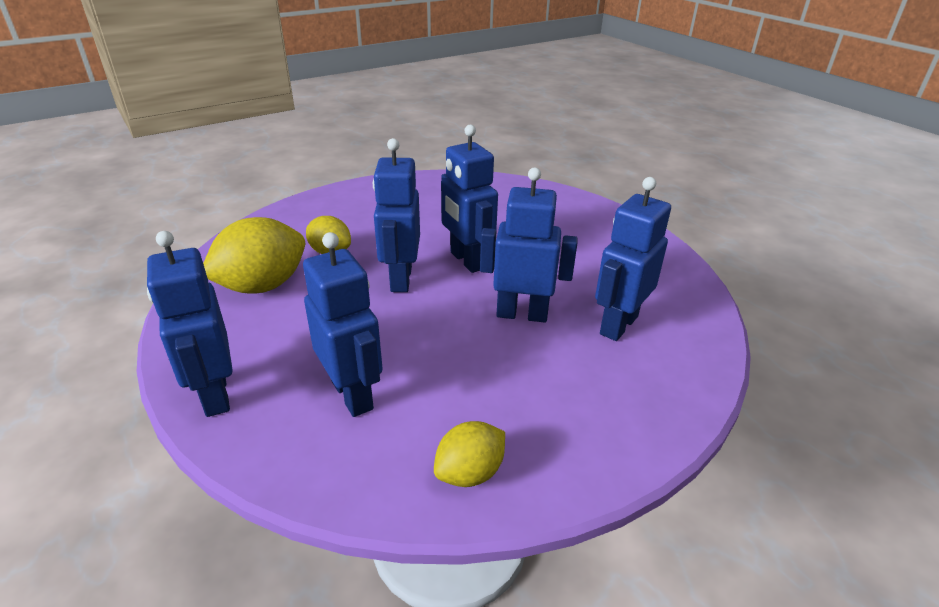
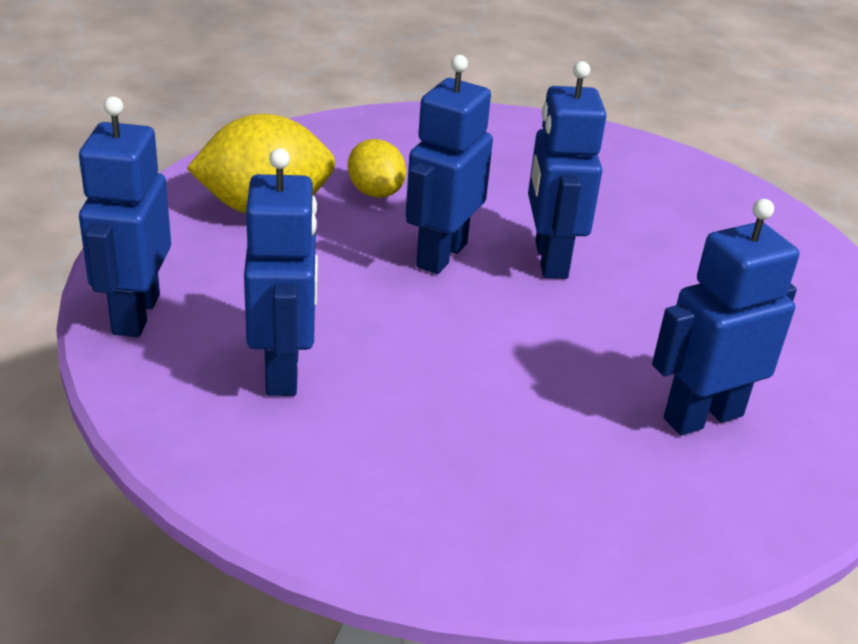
camera: 25 degrees right, 0 degrees up
(470, 473) = (356, 508): yellow lemon -> none
(522, 314) = (572, 354): blue robot -> none

